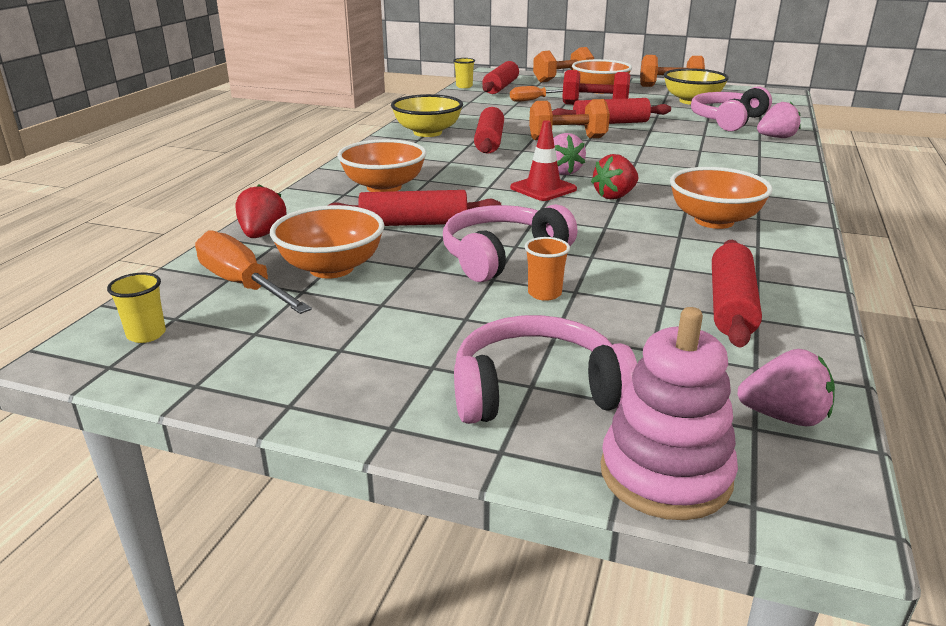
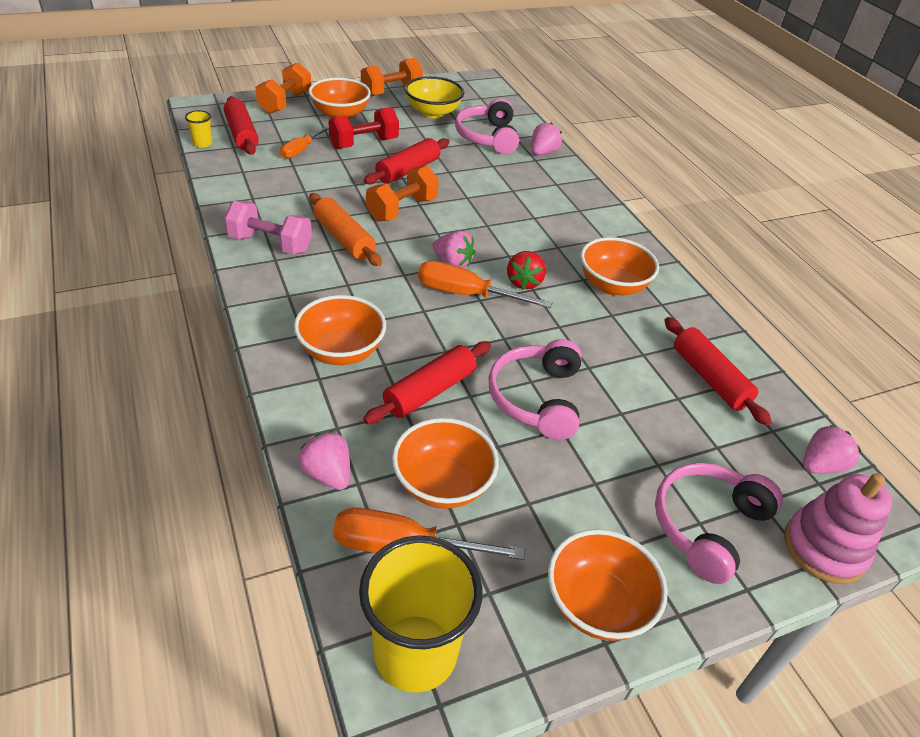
camera: 45 degrees left, 15 degrees up
(146, 334) = (415, 653): yellow cup -> yellow cup, size x2.35
(262, 234) = (328, 474): red strawberry -> pink strawberry
(326, 381) = (597, 604): none -> orange bowl
(427, 133) = (270, 244): yellow bowl -> pink dumbbell
(489, 141) = (343, 238): red rolling pin -> orange rolling pin
(543, 189) = (466, 294): red traffic cone -> orange screwdriver
(544, 293) = (608, 426): orange cup -> none

